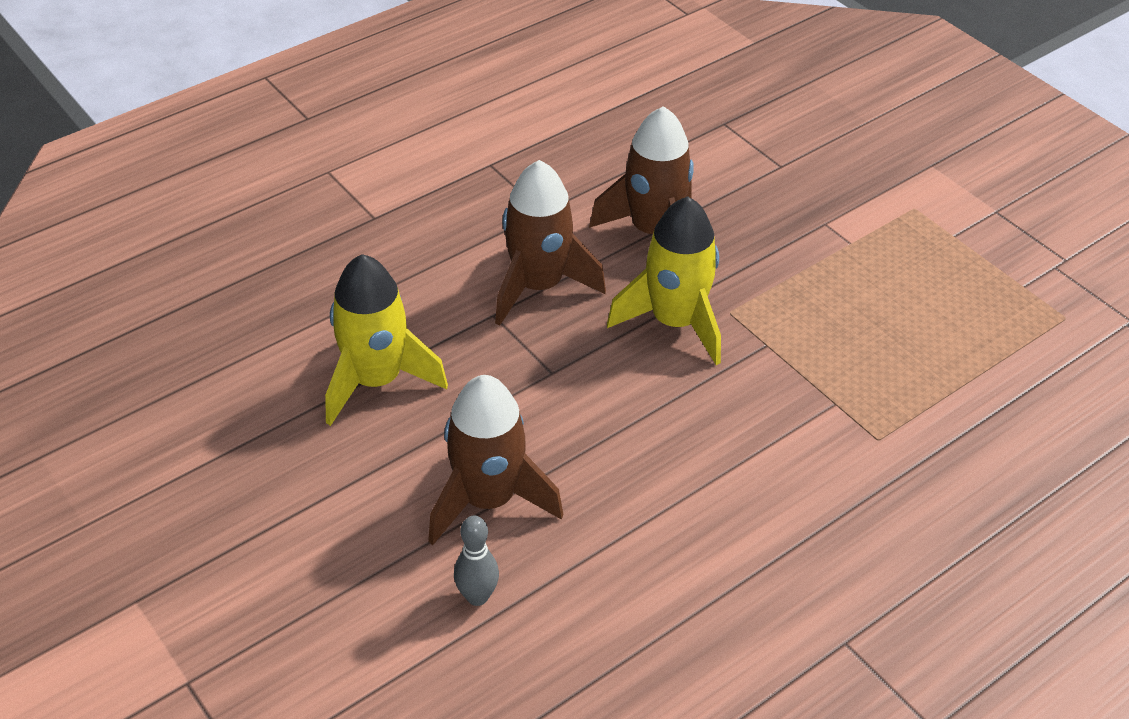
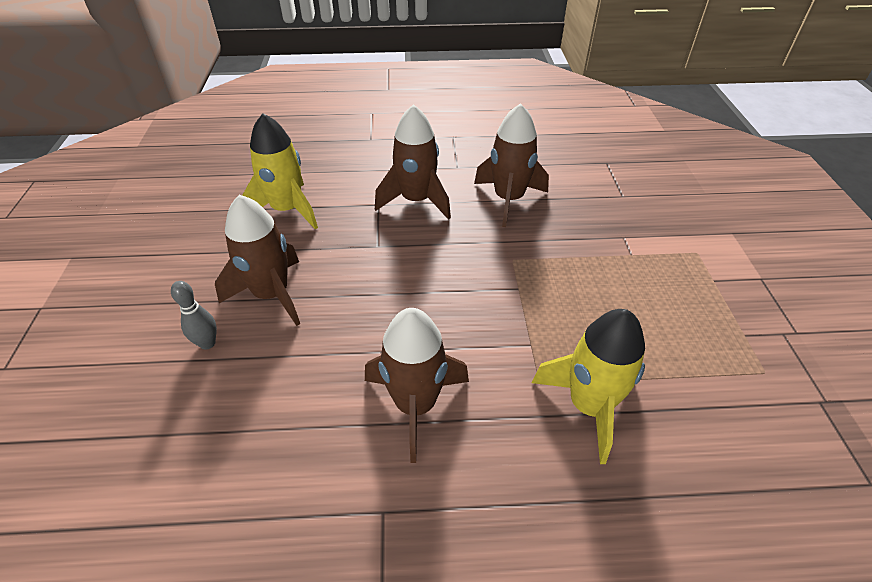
camera: 35 degrees right, 0 degrees up
(675, 322) = (473, 251): yellow rocket -> yellow rocket (589, 406)
(780, 529) = (415, 405): none -> brown rocket

